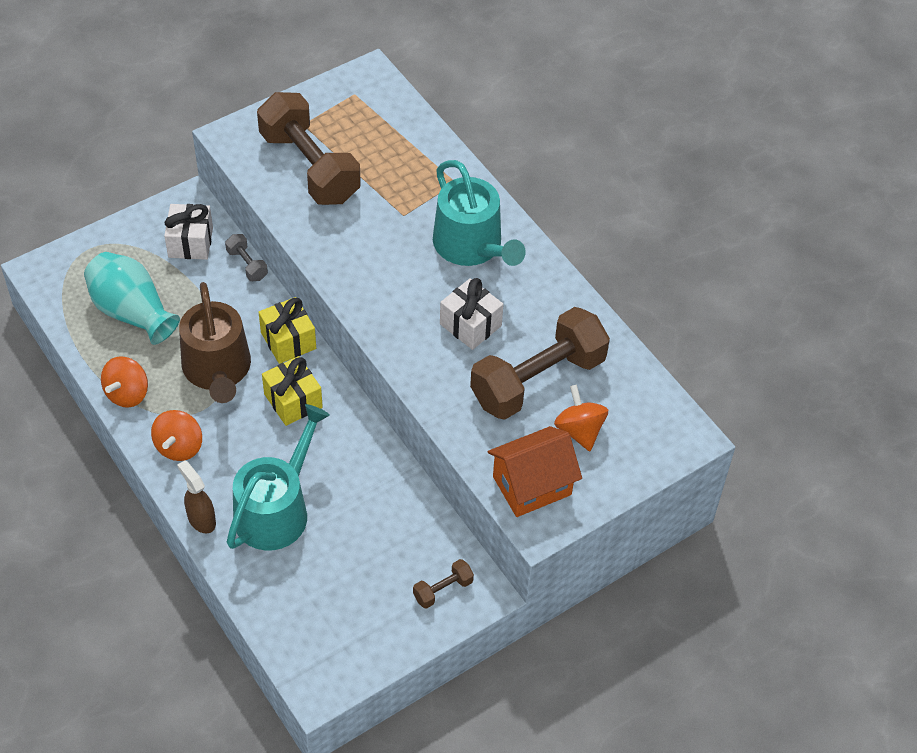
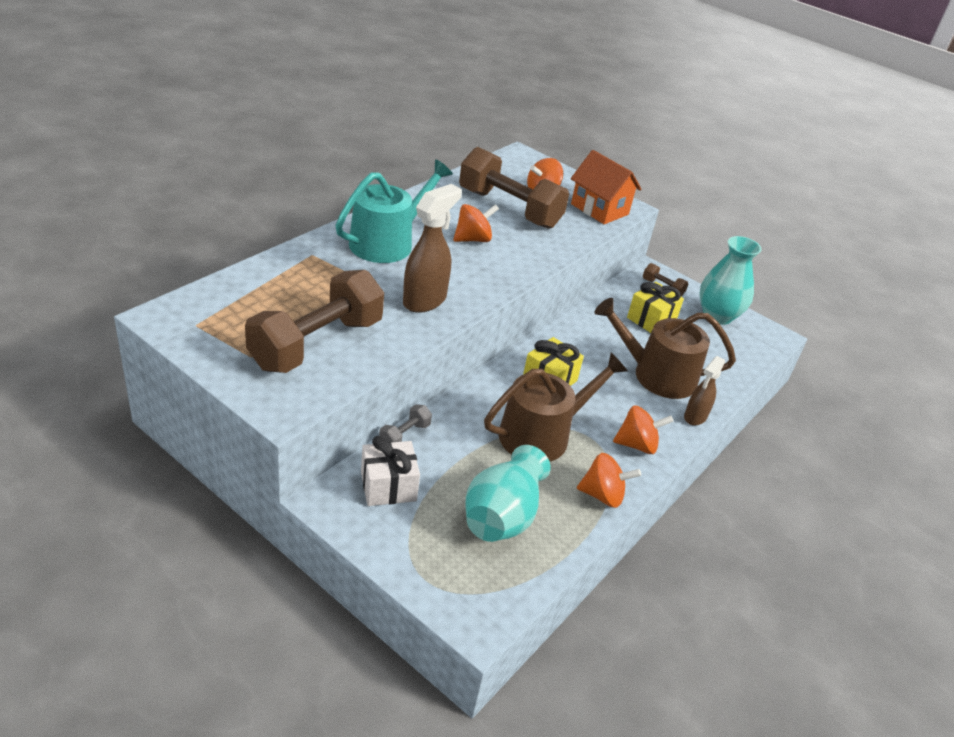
camera: 110 degrees left, 15 degrees down
(276, 509) = (657, 375): turquoise watering can -> brown watering can
(288, 340) = (486, 392): yellow gift -> yellow gift (651, 320)
(360, 257) = (425, 300): none -> brown spray bottle
(372, 633) = (717, 315): none -> turquoise vase
(470, 325) = (473, 239): white gift -> orange spinning top

